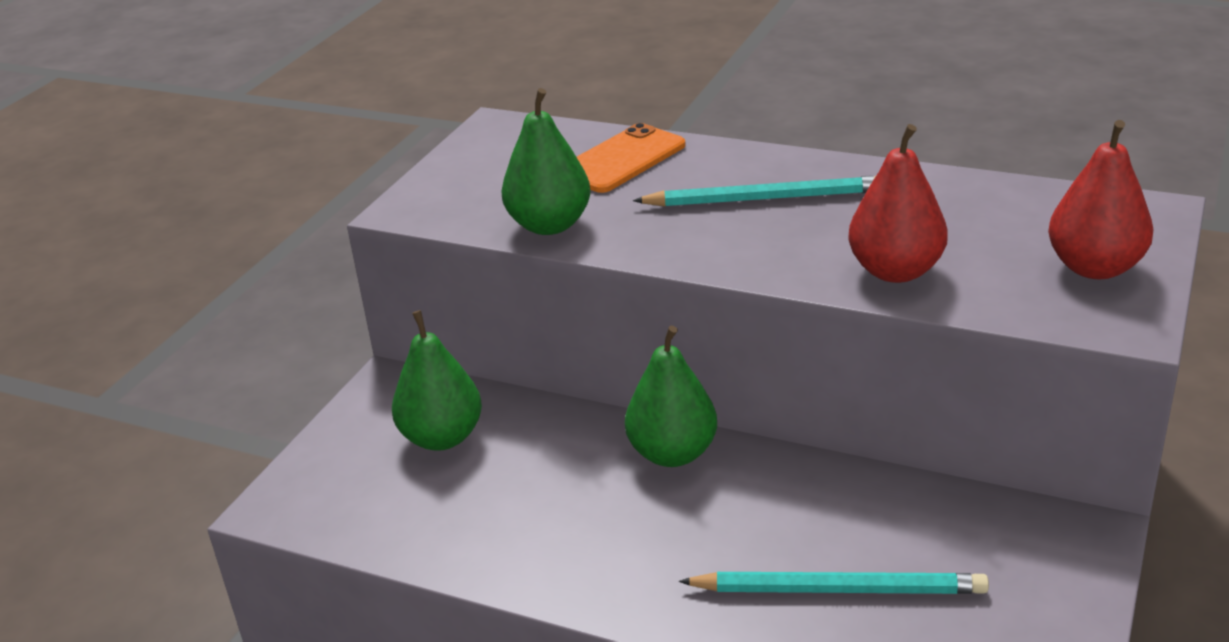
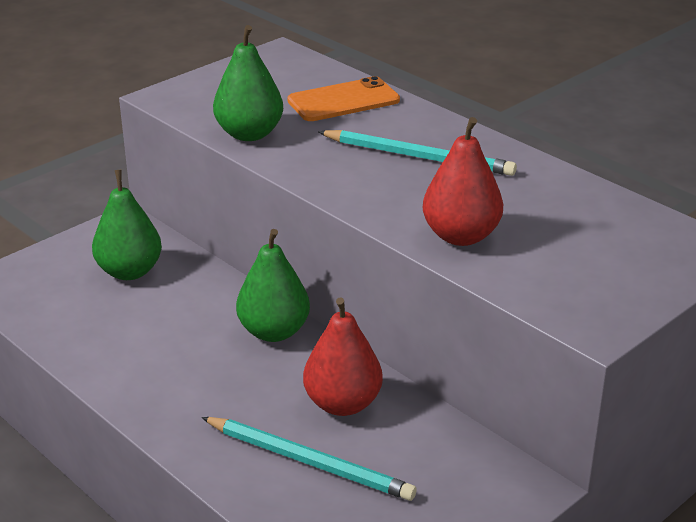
camera: 20 degrees right, 0 degrees up
(1094, 268) = (616, 278): red pear -> red pear (342, 404)

